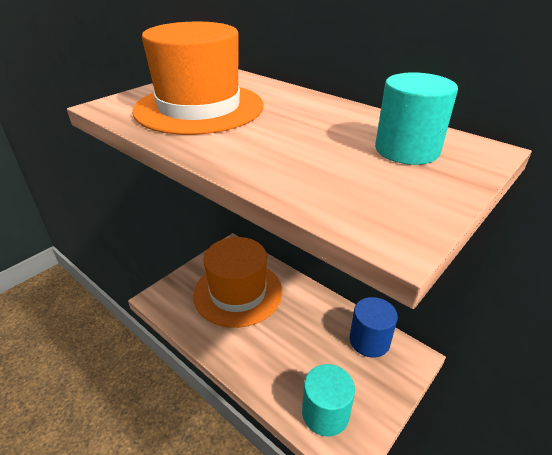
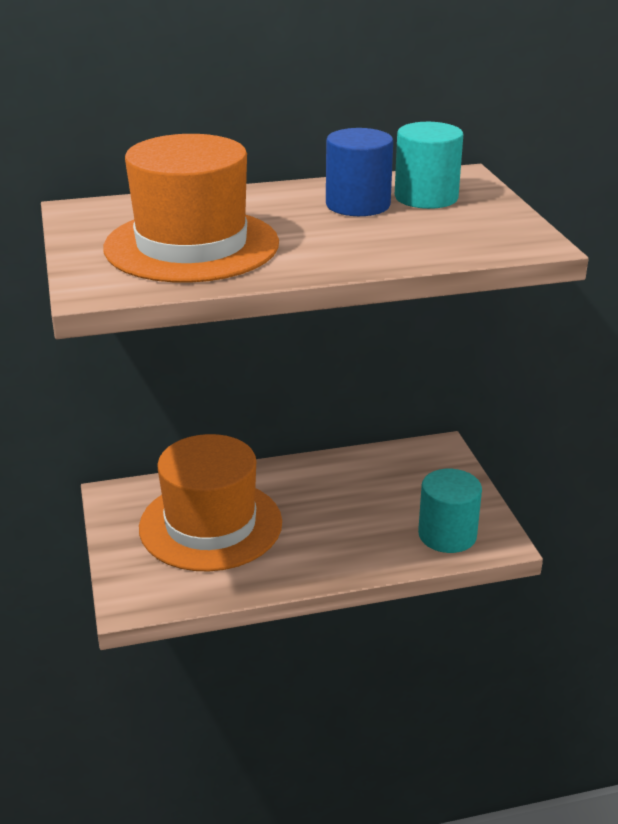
camera: 55 degrees left, 5 degrees down
(369, 341) = (392, 464): blue cylinder -> blue cylinder (358, 205)

